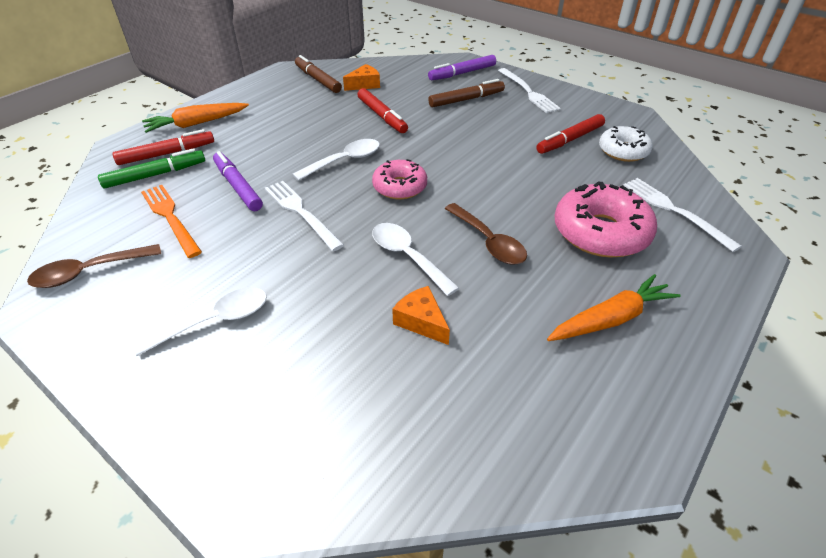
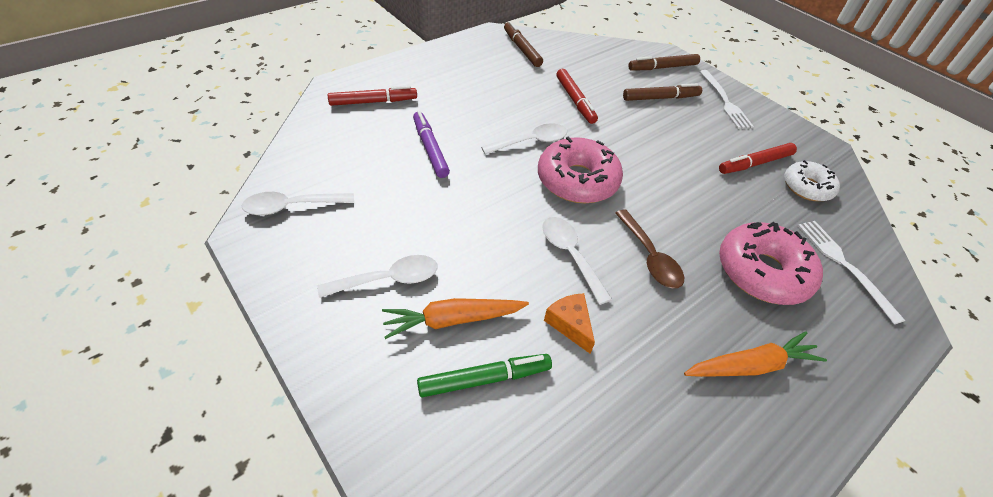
camera: 10 degrees right, 5 degrees up
(89, 272) = (292, 207): brown spoon -> white spoon
(155, 175) = (360, 122): green marker -> green marker (485, 379)
(170, 218) = (367, 168): orange fork -> none
(196, 124) = (404, 75): orange carrot -> orange carrot (453, 320)
(301, 213) = (482, 188): white fork -> none
(364, 85) = (565, 63): orange cheese -> none
(400, 187) = (577, 180): pink donut -> pink donut, size x1.60
(462, 73) = (662, 67): purple marker -> brown marker

